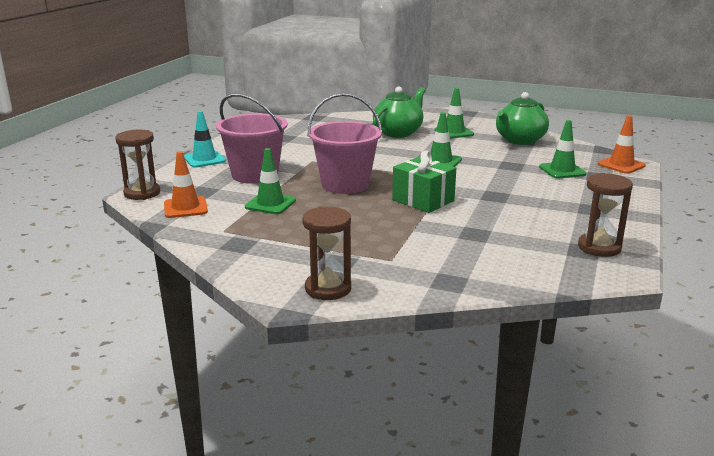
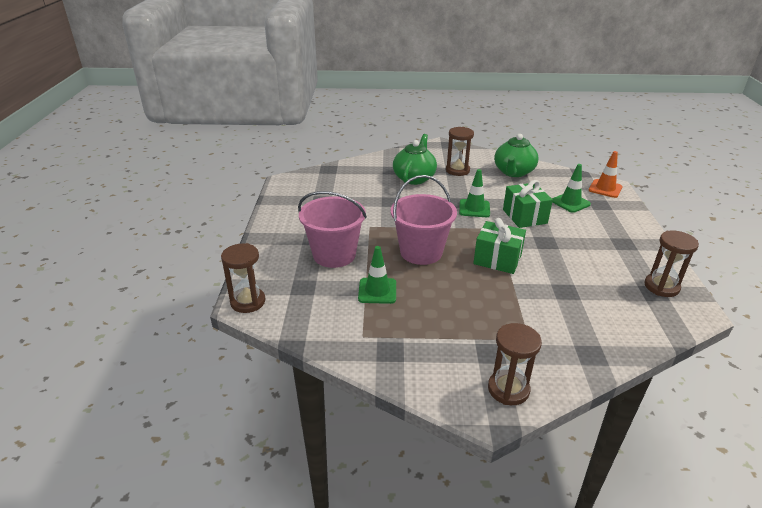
camera: 20 degrees left, 10 degrees up
(185, 208) = (305, 313): orange traffic cone -> none
(204, 159) = (272, 243): turquoise traffic cone -> none
(454, 132) = (457, 170): green traffic cone -> brown hourglass
(492, 174) = (524, 216): none -> green gift

